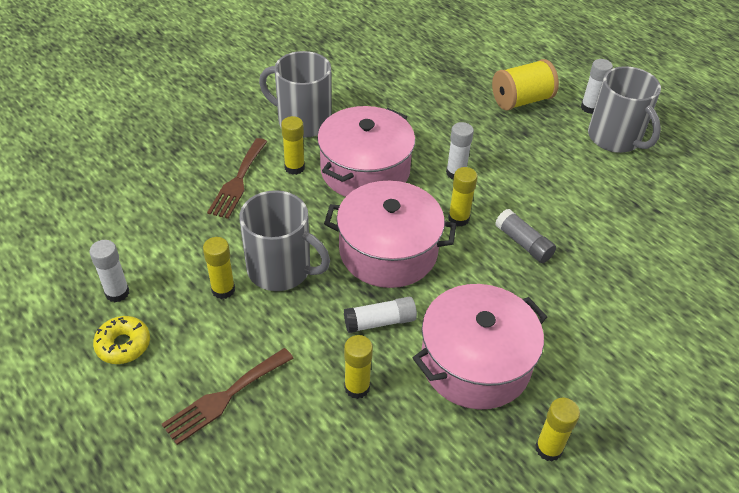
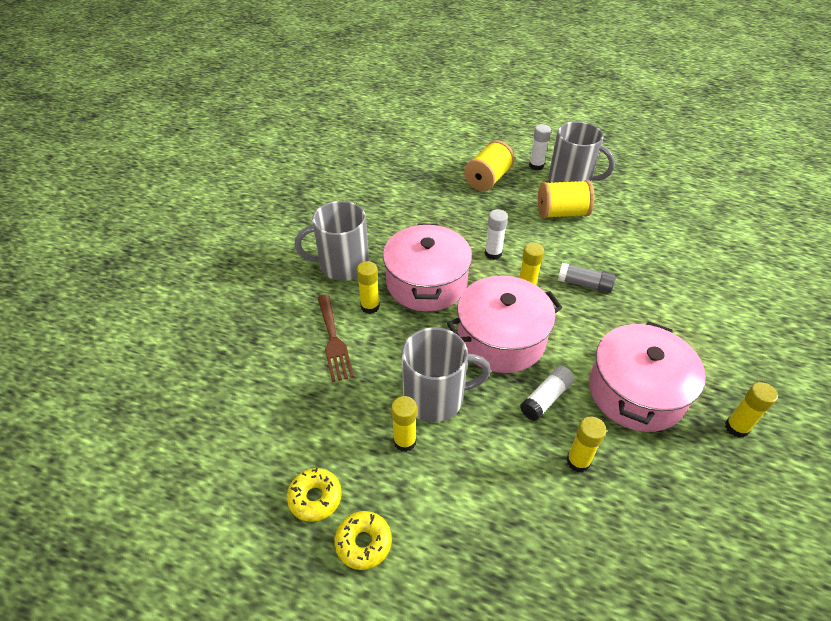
camera: 30 degrees left, 0 degrees up
(117, 293) = (315, 498): white glue stick -> yellow donut
(224, 397) = (490, 535): brown fork -> none
(570, 166) = (562, 213): none -> yellow spool

